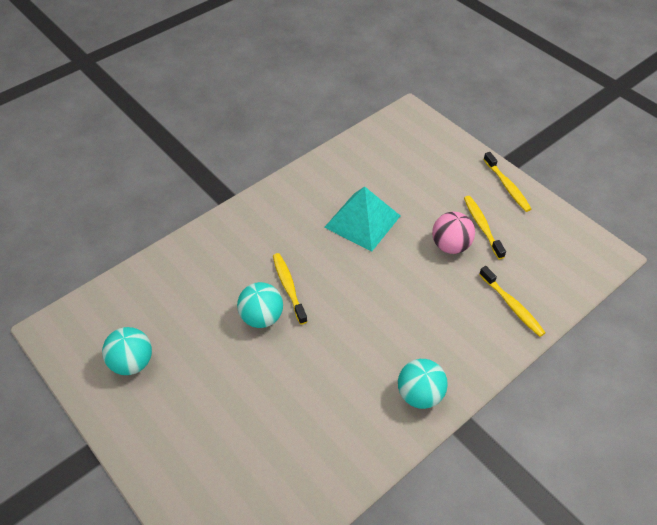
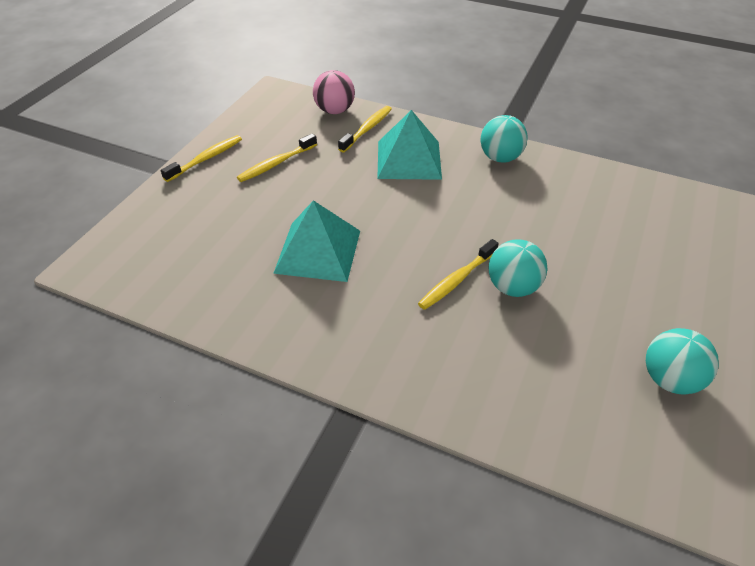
camera: 115 degrees left, 5 degrees down
(449, 319) = (409, 159): none -> turquoise pyramid
(450, 245) = (316, 178): pink ball -> pink ball (334, 110)

